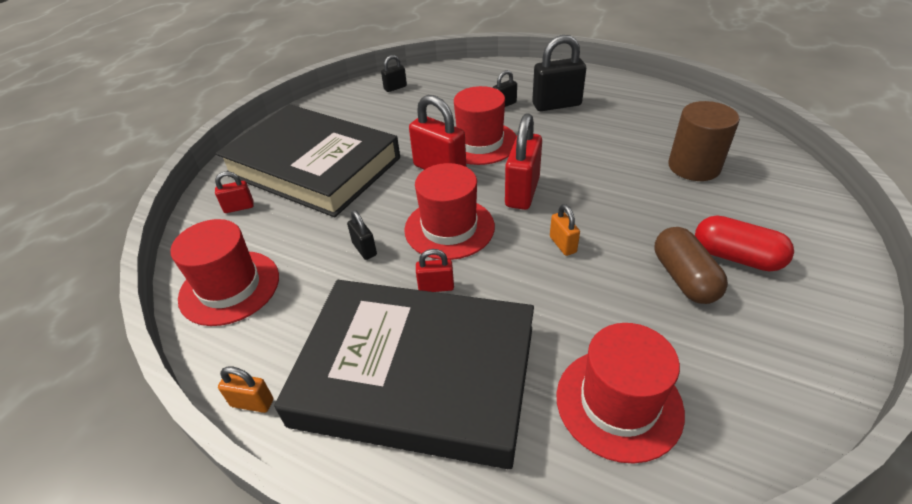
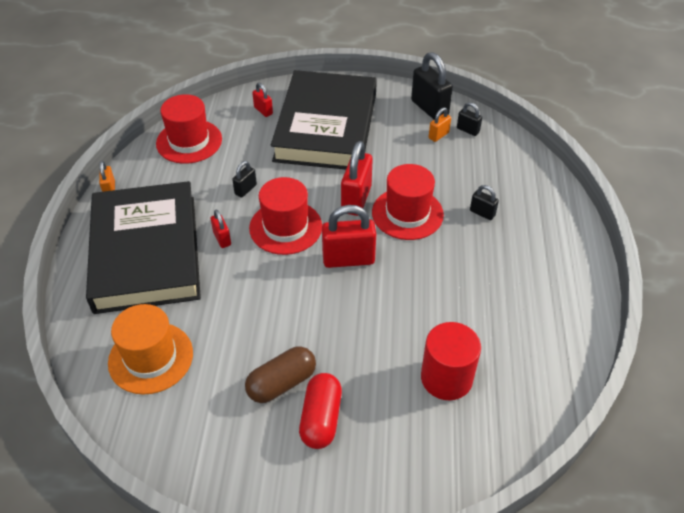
camera: 65 degrees right, 5 degrees up
(556, 105) = (504, 252): black padlock -> black padlock (429, 108)
(563, 244) = (292, 299): orange padlock -> orange padlock (438, 135)
(618, 403) = (151, 358): red hat -> orange hat
(694, 166) = (446, 378): brown cylinder -> red cylinder

